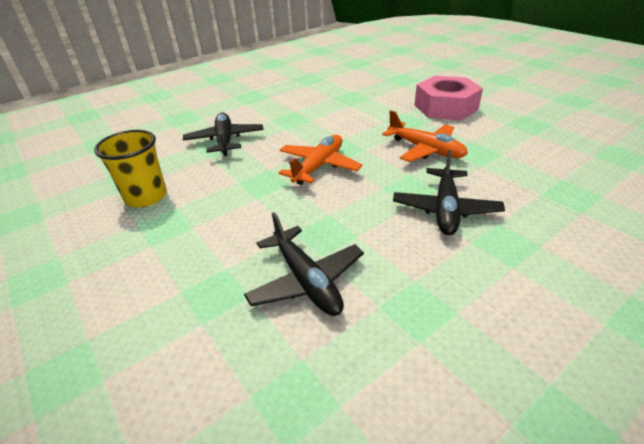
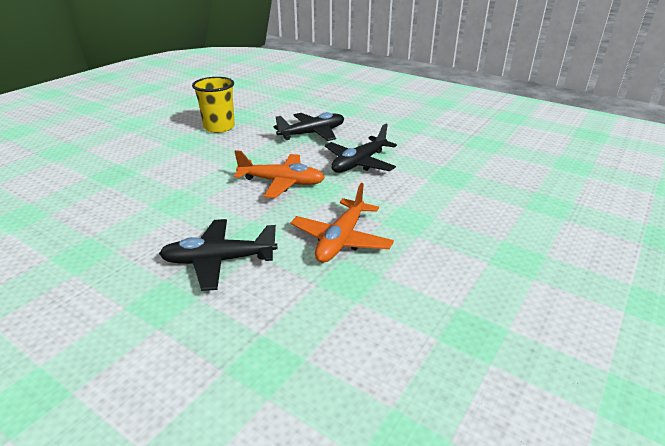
camera: 70 degrees right, 5 degrees down
(306, 281) = (121, 203): black plane -> black plane (359, 163)
(445, 107) = (476, 248): pink nut -> none

